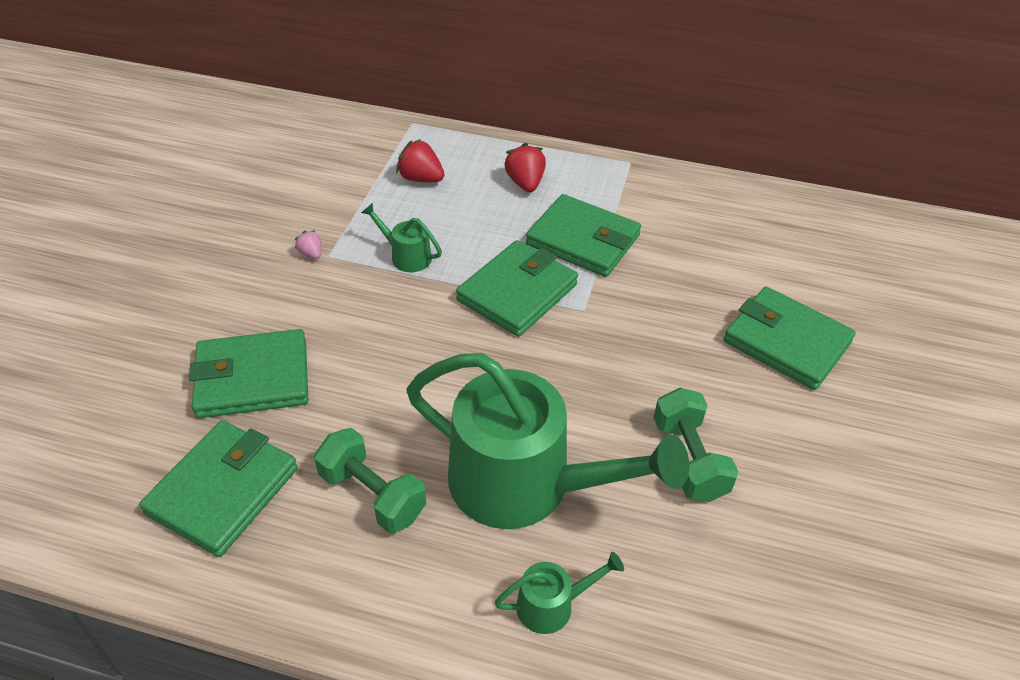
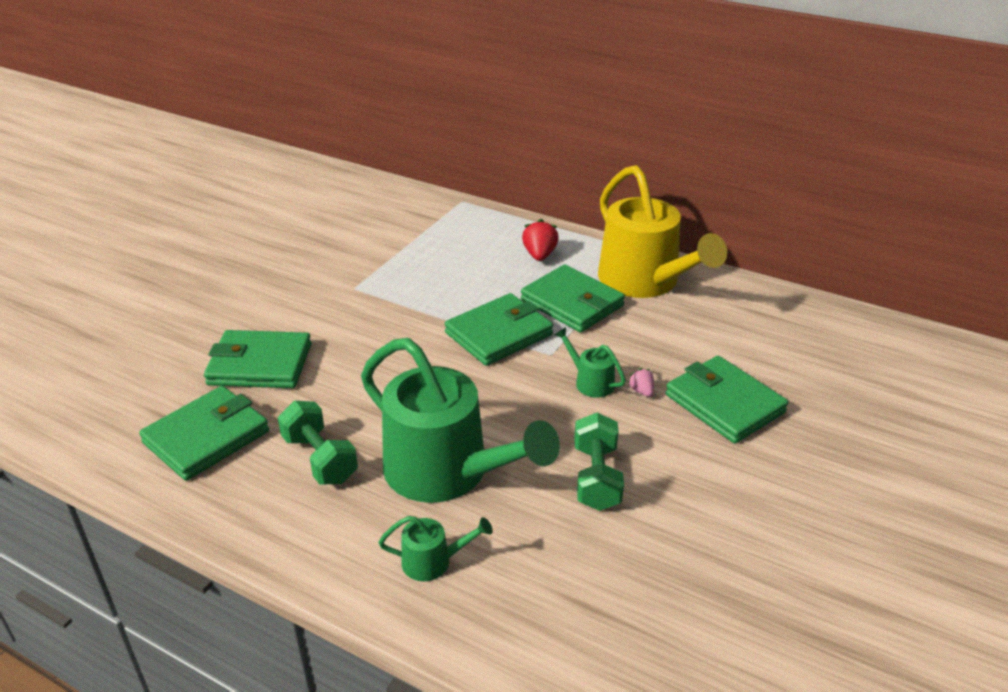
camera: 15 degrees right, 10 degrees down
(311, 254) = (341, 284): pink strawberry -> pink strawberry (641, 391)
(406, 256) = (417, 296): green watering can -> green watering can (590, 382)
(421, 179) = (452, 242): red strawberry -> none
(651, 202) = (645, 282): none -> yellow watering can

